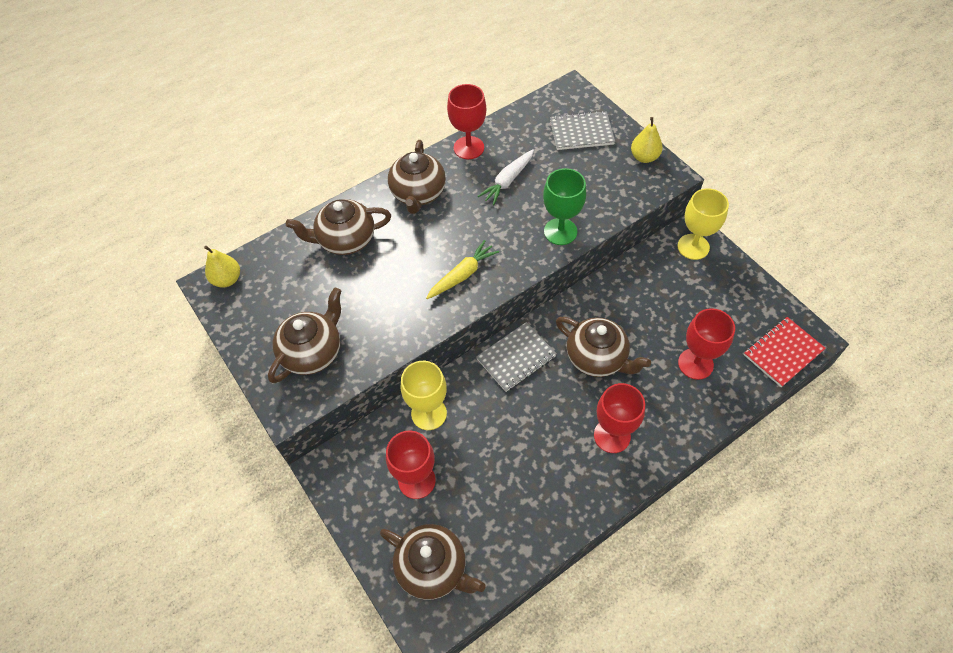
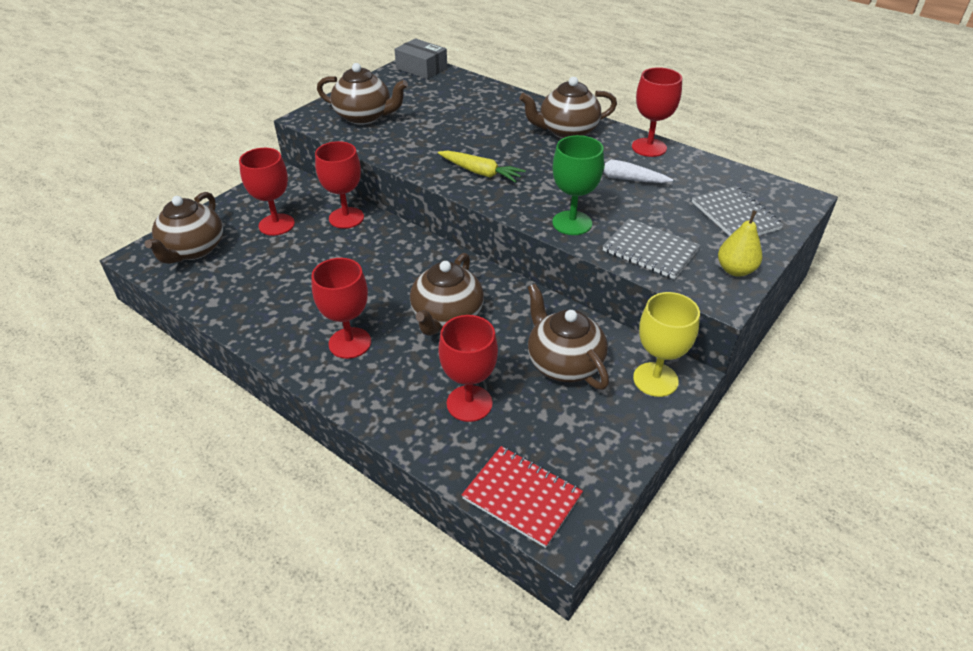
camera: 70 degrees right, 15 degrees down
(227, 279) = (421, 68): yellow pear -> grey box
(345, 240) = (489, 107): brown teapot -> brown teapot (563, 363)
(429, 413) = (346, 218): yellow goblet -> red goblet
(516, 358) = (426, 259): grey notebook -> grey notebook (650, 251)

